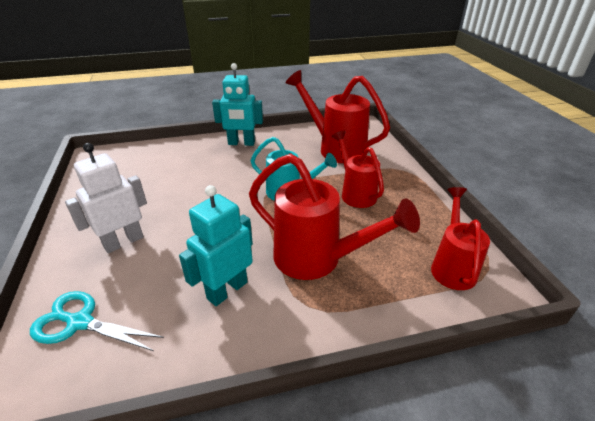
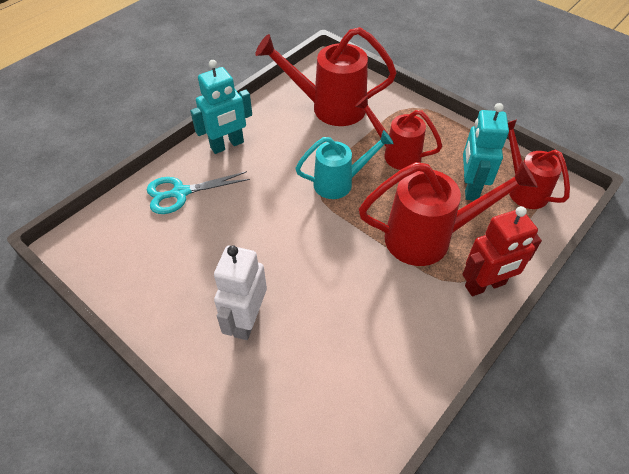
camera: 35 degrees left, 15 degrees up
(80, 322) = (306, 410): turquoise scissors -> turquoise scissors (180, 193)
(227, 290) = (390, 307): turquoise robot -> turquoise robot (470, 187)
(327, 322) = (485, 285): none -> red robot

